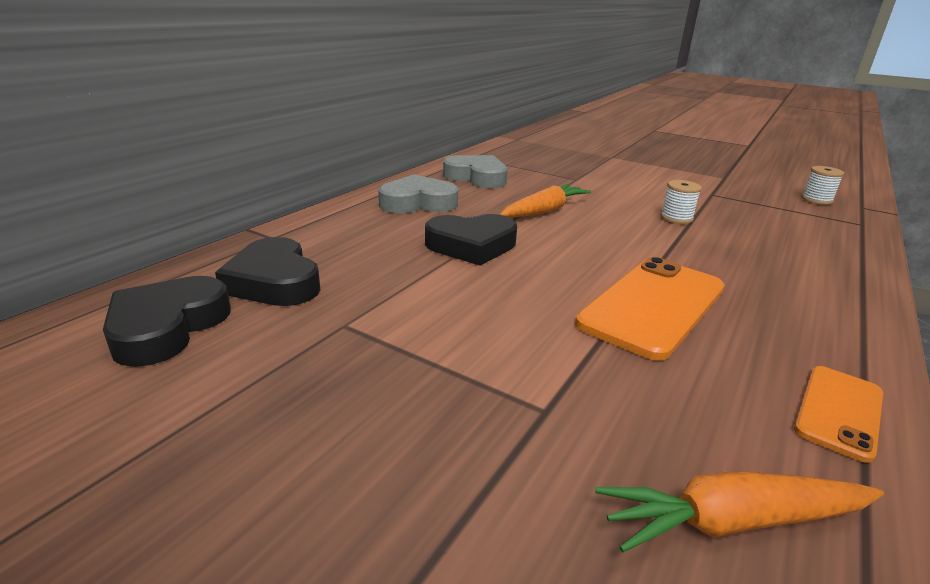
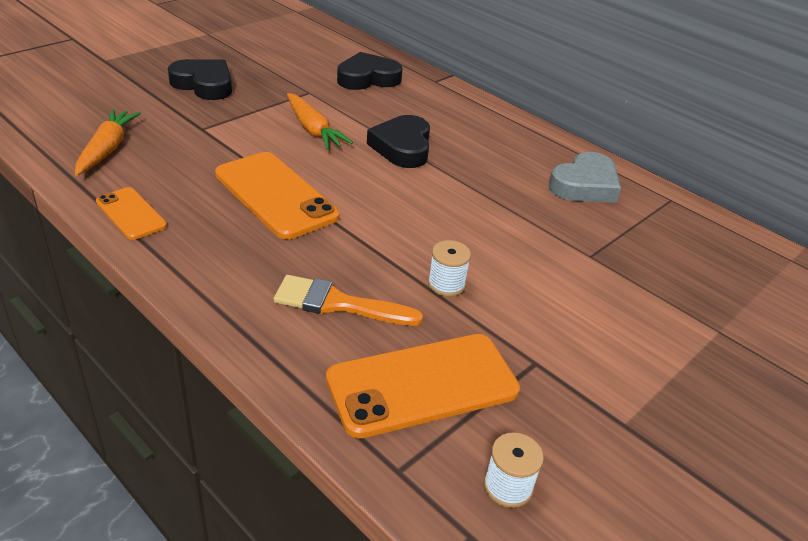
camera: 100 degrees right, 10 degrees up
(167, 327) = (328, 54): black heart -> black heart (204, 85)
(418, 203) = (502, 140): grey heart -> none
(544, 211) = (476, 201): orange carrot -> orange carrot (313, 129)
(763, 253) = (338, 304): none -> orange brush
(788, 221) = (422, 385): none -> orange phone

